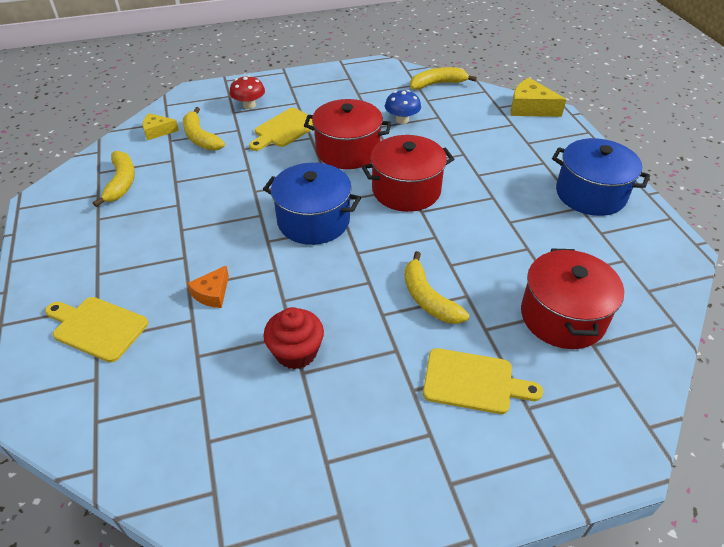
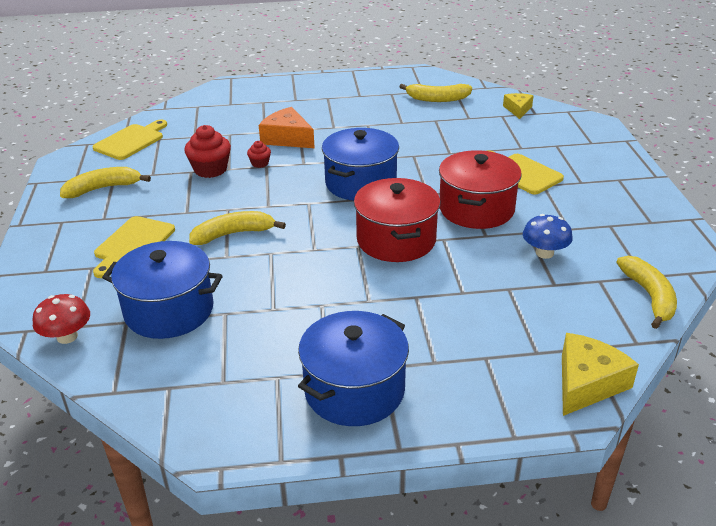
camera: 100 degrees right, 10 degrees down
(97, 327) = (274, 101): yellow cutting board -> yellow cutting board (131, 141)
(200, 137) = (506, 129): yellow banana -> yellow banana (103, 188)
(212, 293) = (287, 138): orange cheese -> orange cheese, size x1.62
(249, 105) = (571, 154): red mushroom -> red mushroom (67, 337)
(277, 307) = (260, 163): none -> red cupcake
(562, 316) = (169, 310): red pot -> blue pot

